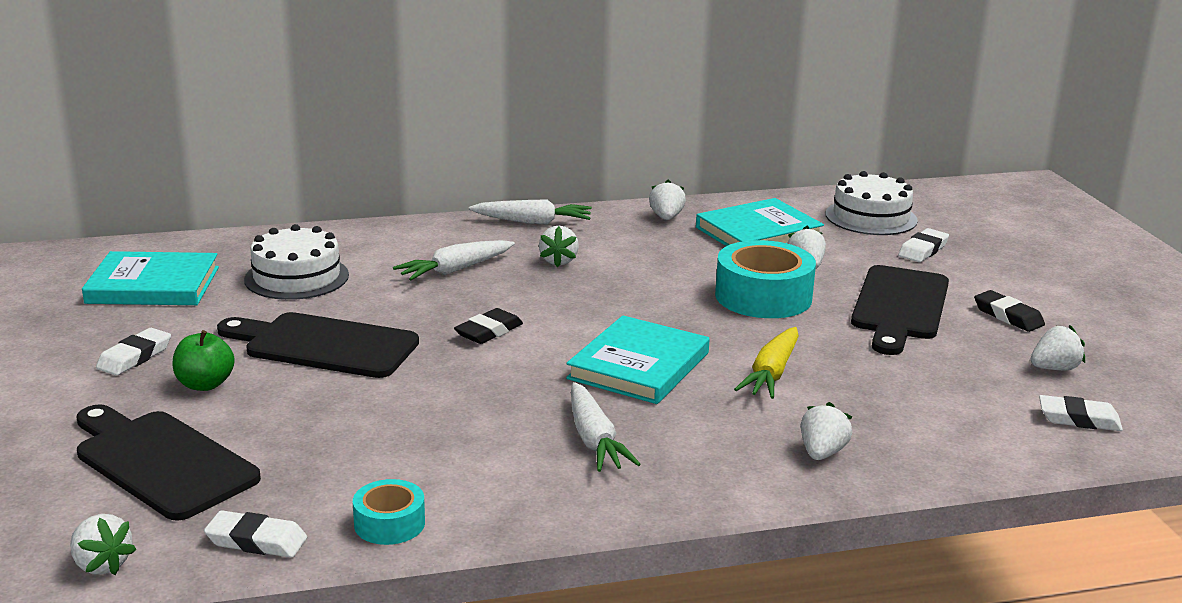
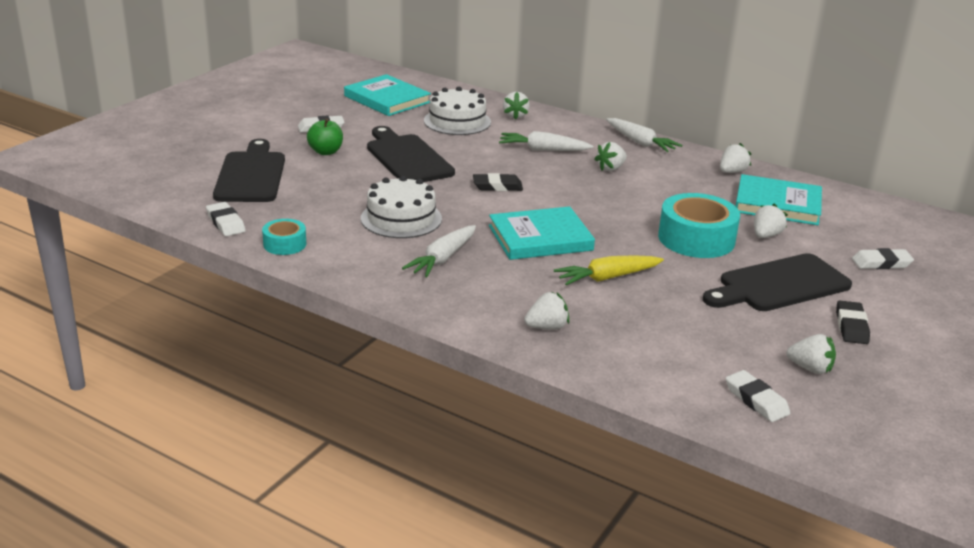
camera: 45 degrees right, 5 degrees up
(102, 565) = (162, 202): white strawberry -> white strawberry (515, 116)
(871, 217) = (888, 229): white cake -> white cake (401, 218)

